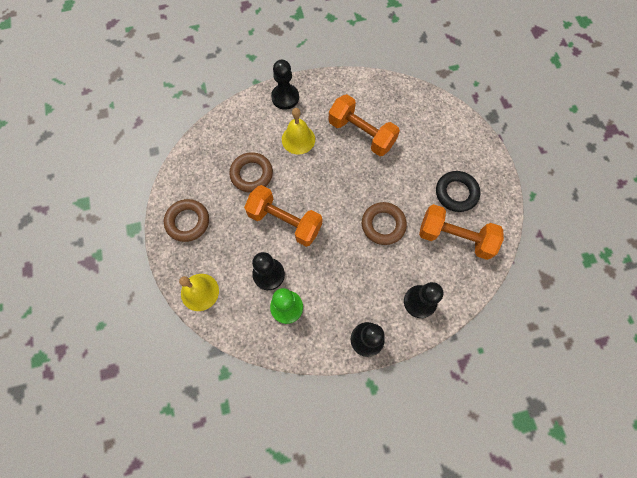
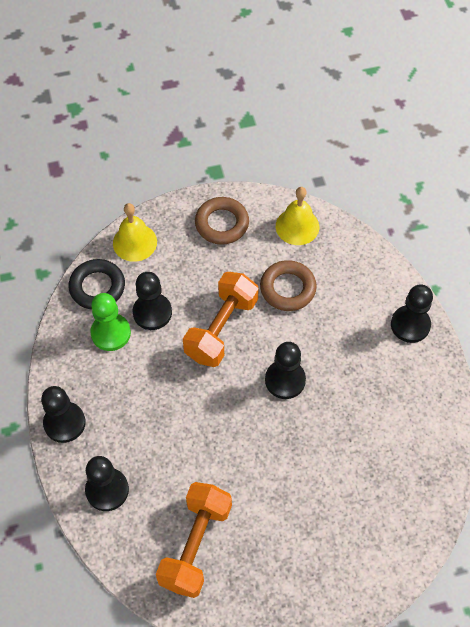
camera: 90 degrees right, 10 degrees down
(298, 139) = (343, 342): yellow bell -> yellow bell (297, 226)
(328, 178) = (285, 380): none -> black pawn
(361, 134) = (357, 425): orange dumbbell -> none
(383, 225) = (215, 449): brown ring -> none
(456, 193) = (265, 554): black ring -> black ring (97, 287)

